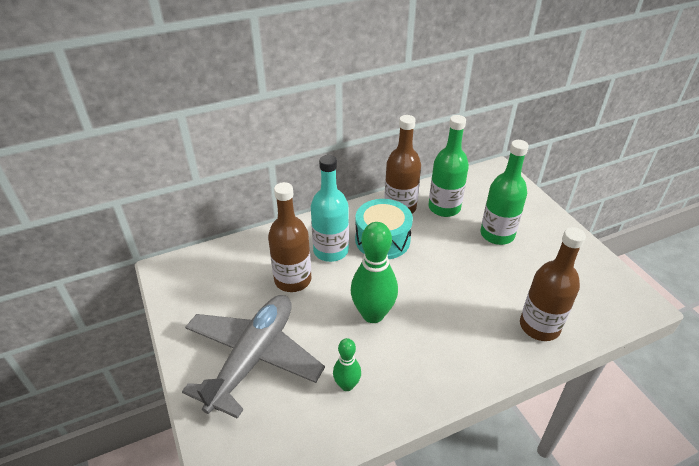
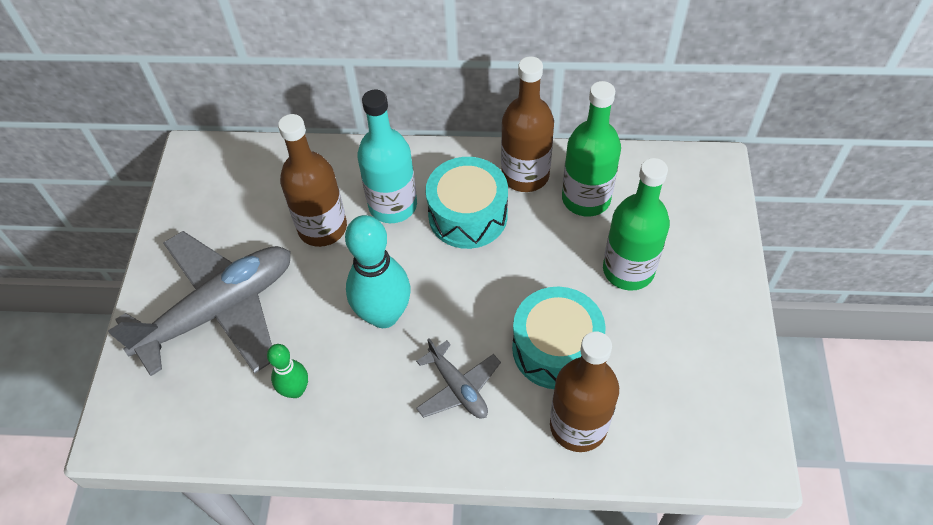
camera: 30 degrees right, 15 degrees up
(373, 314) = (384, 315): green bowling pin -> turquoise bowling pin
(453, 336) = (458, 387): none -> grey plane
(492, 290) = (556, 348): none -> turquoise drum

